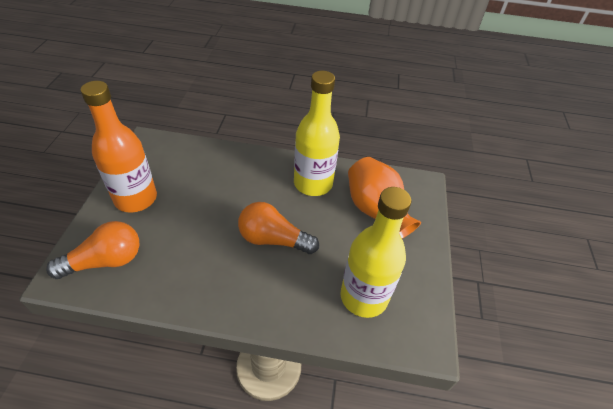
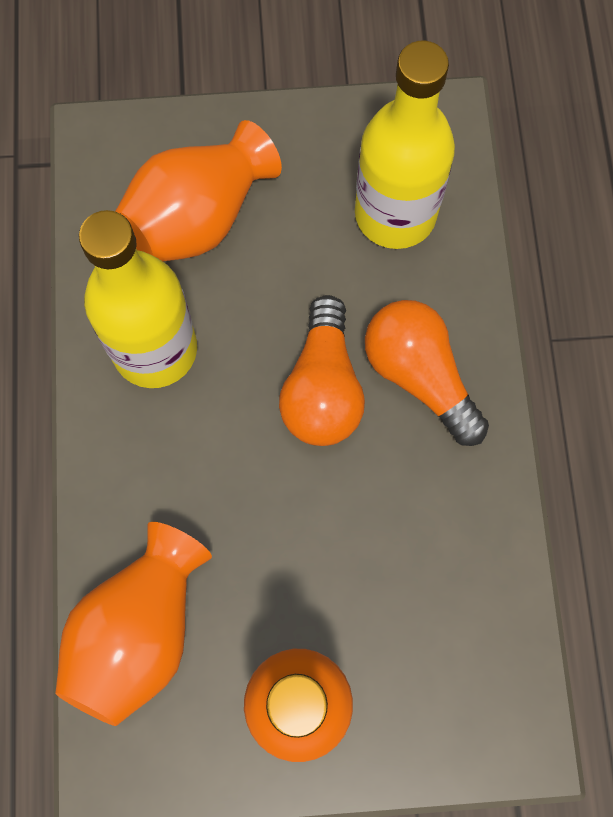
camera: 100 degrees left, 25 degrees up
(105, 261) = (465, 679): orange light bulb -> orange light bulb (420, 376)
(194, 157) = (139, 631): none -> orange vase

